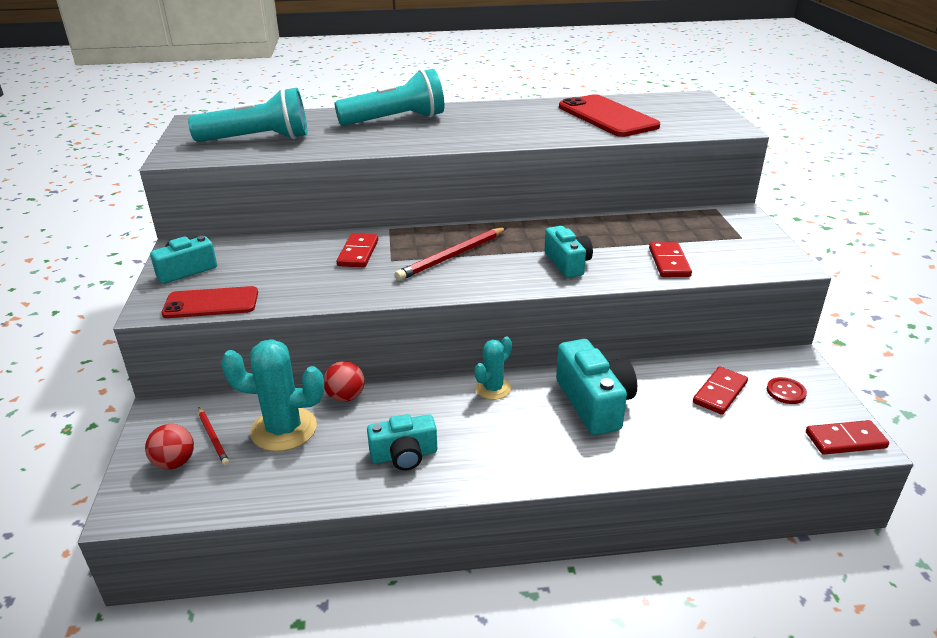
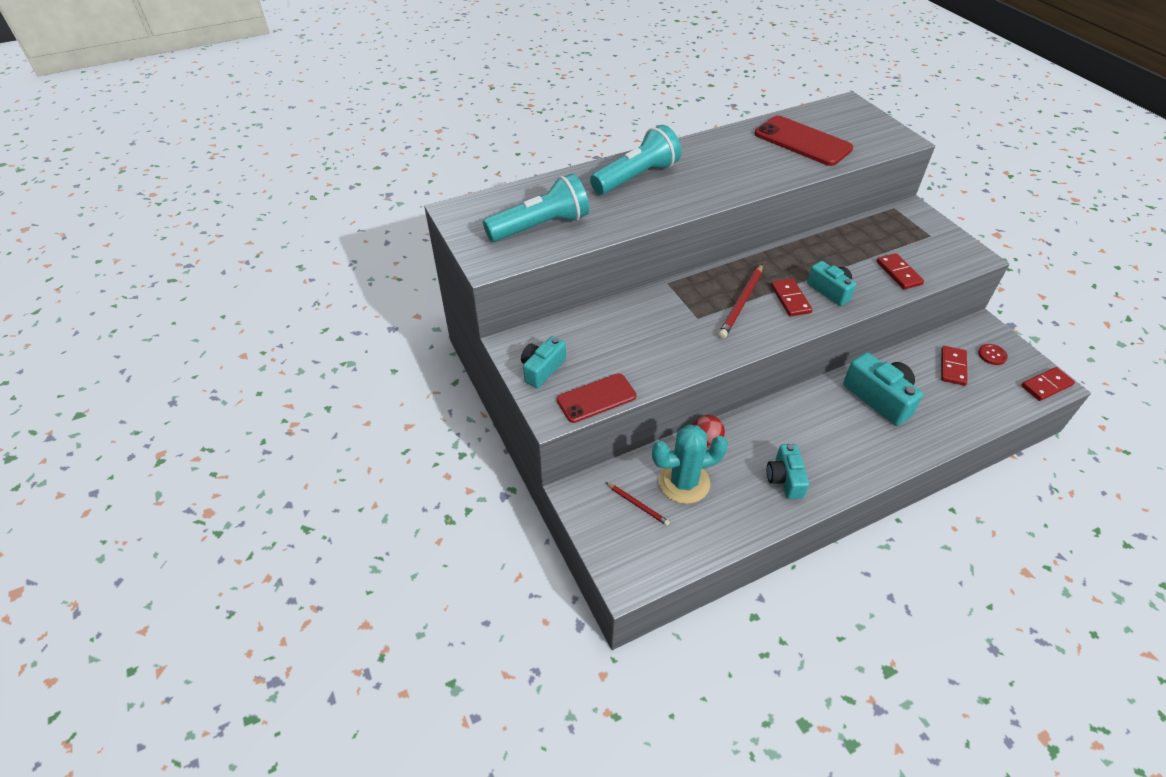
camera: 20 degrees left, 15 degrees up
(174, 463) = (627, 534): red ball -> none
(358, 253) = (666, 316): red domino -> red domino (790, 299)
(404, 455) = (785, 479): turquoise camera -> turquoise camera turned 120 degrees clockwise
(493, 388) = (804, 404): turquoise cactus -> none

